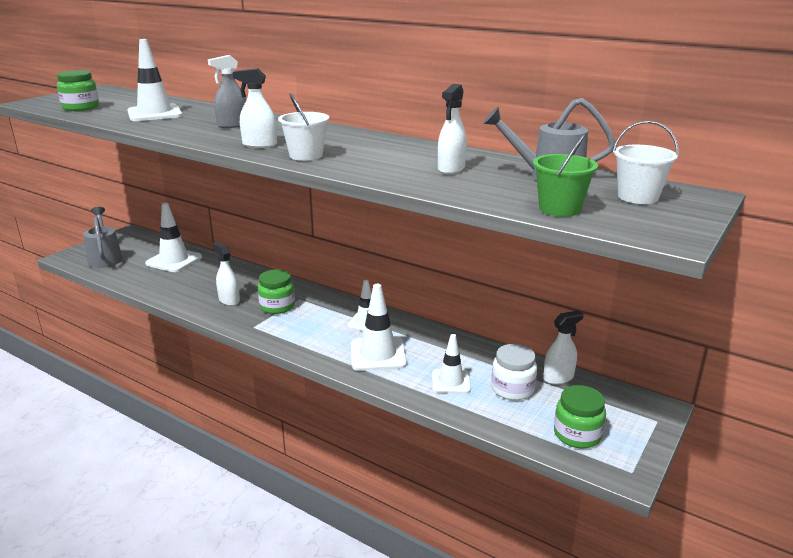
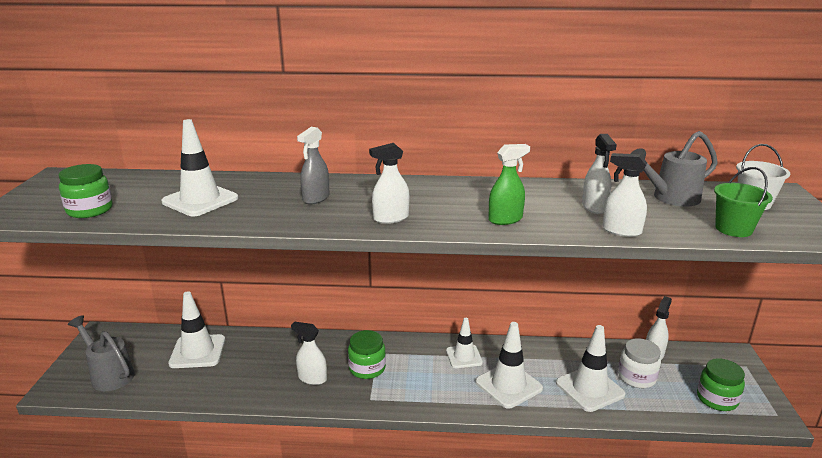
camera: 30 degrees left, 0 degrees up
(306, 155) = (456, 221): white bucket -> none
(349, 162) = (505, 219): none -> green spray bottle
(436, 188) = (621, 231): none -> white spray bottle
(451, 381) = (590, 389): white traffic cone -> white traffic cone, size x1.52

